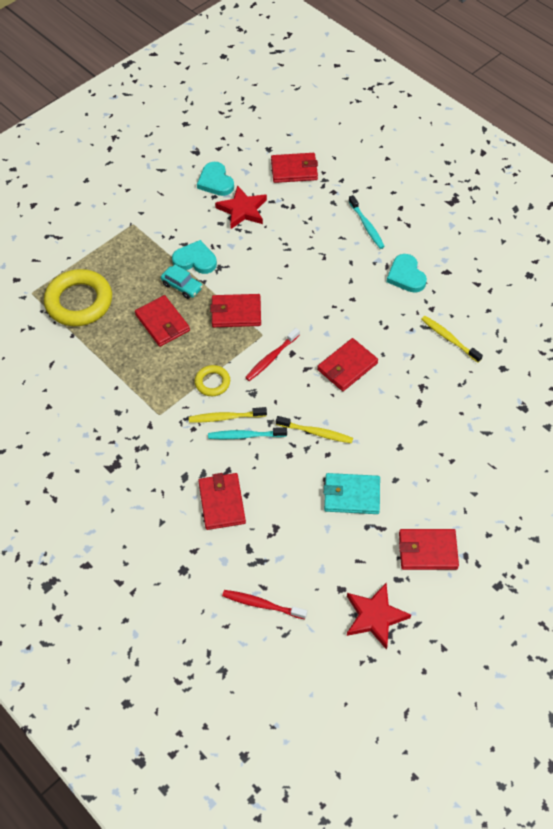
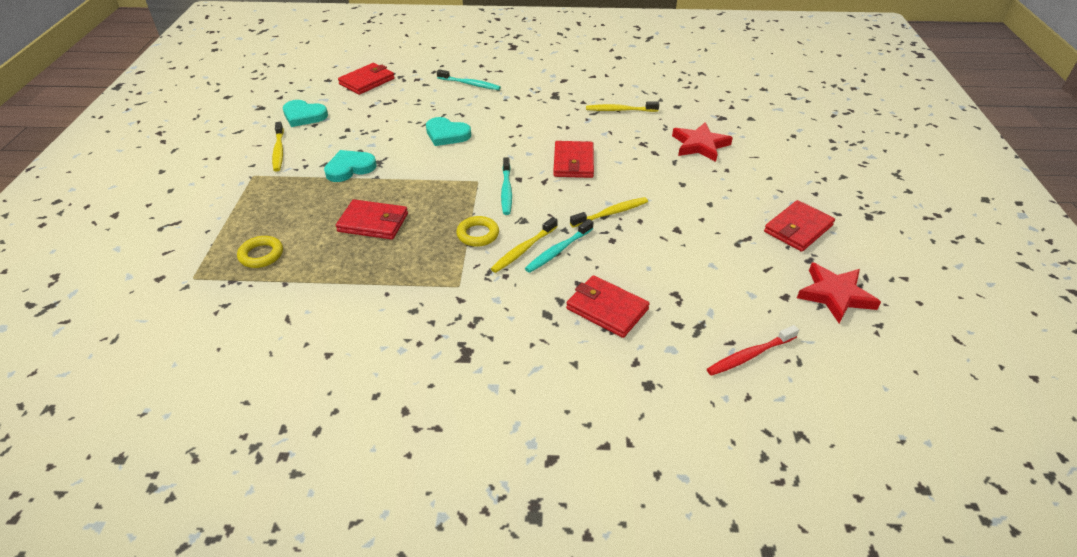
camera: 45 degrees left, 15 degrees down
(79, 302) = (261, 255): yellow ring -> yellow ring, size x0.50
(168, 209) = (279, 151): none -> yellow toothbrush
(182, 286) = (359, 190): turquoise car -> none
(236, 313) = (434, 180): red wallet -> none
(242, 210) = (353, 120): red star -> red star (700, 145)
(271, 358) = (506, 190): red toothbrush -> turquoise toothbrush
(351, 495) = (696, 233): turquoise wallet -> none
(406, 276) = (539, 95): turquoise heart -> turquoise heart (447, 134)

